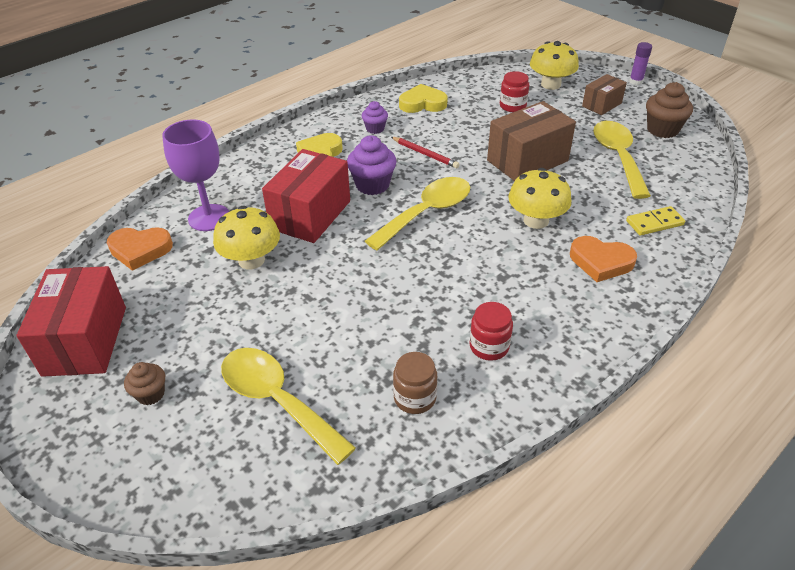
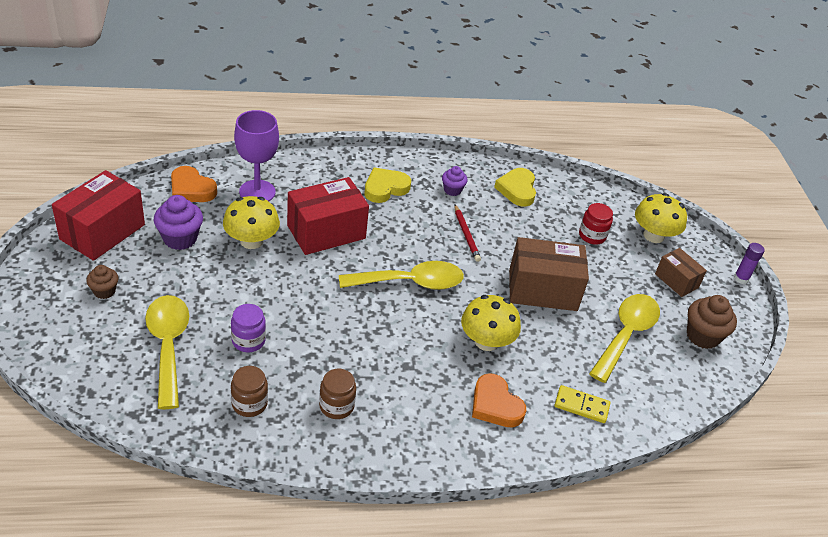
camera: 30 degrees right, 0 degrees up
(348, 344) = (248, 341): none -> purple jar
(372, 185) = (396, 236): purple cupcake -> purple cupcake (180, 238)
(422, 103) = (517, 190): yellow heart -> yellow heart turned 120 degrees counterclockwise
(489, 346) = (336, 406): red jar -> brown jar
(601, 104) = (676, 281): brown box -> brown box turned 60 degrees clockwise

